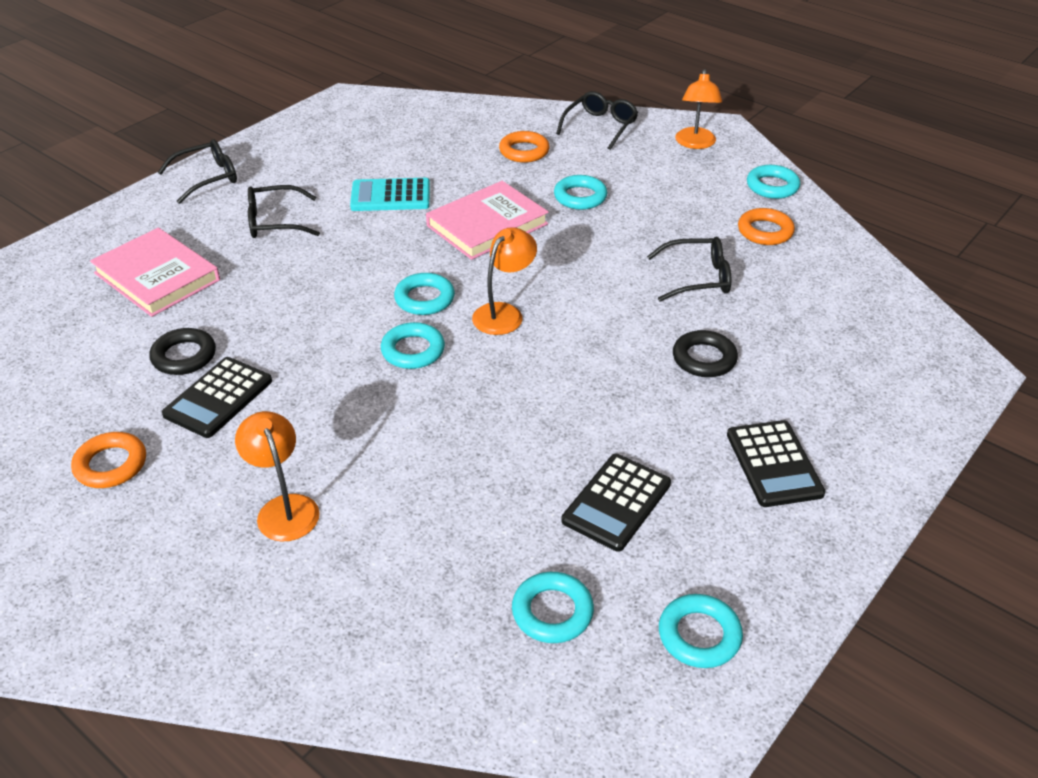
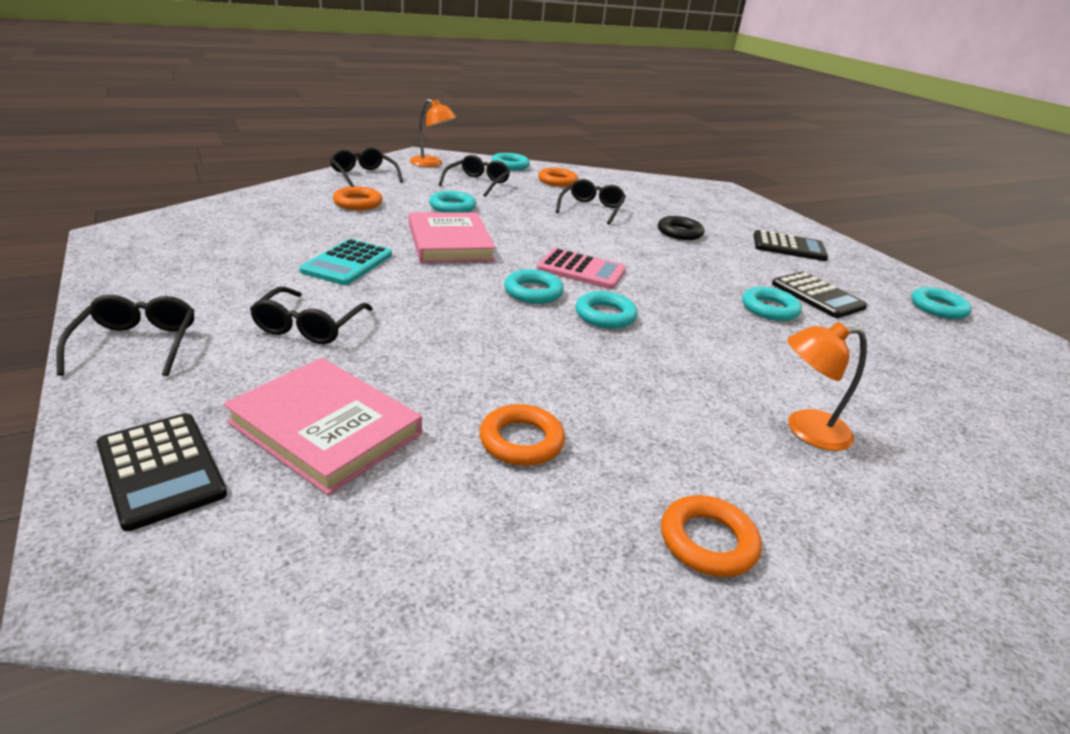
camera: 70 degrees left, 10 degrees down
(157, 277) = (325, 428): pink book -> pink book turned 60 degrees clockwise
(184, 356) = (521, 441): black ring -> orange ring
(218, 398) = (616, 433): black calculator -> black calculator (161, 470)
(504, 313) = (581, 270): orange lamp -> pink calculator
(552, 612) = (925, 345): turquoise ring -> turquoise ring (769, 309)
(675, 187) = (478, 183): none -> black glasses

